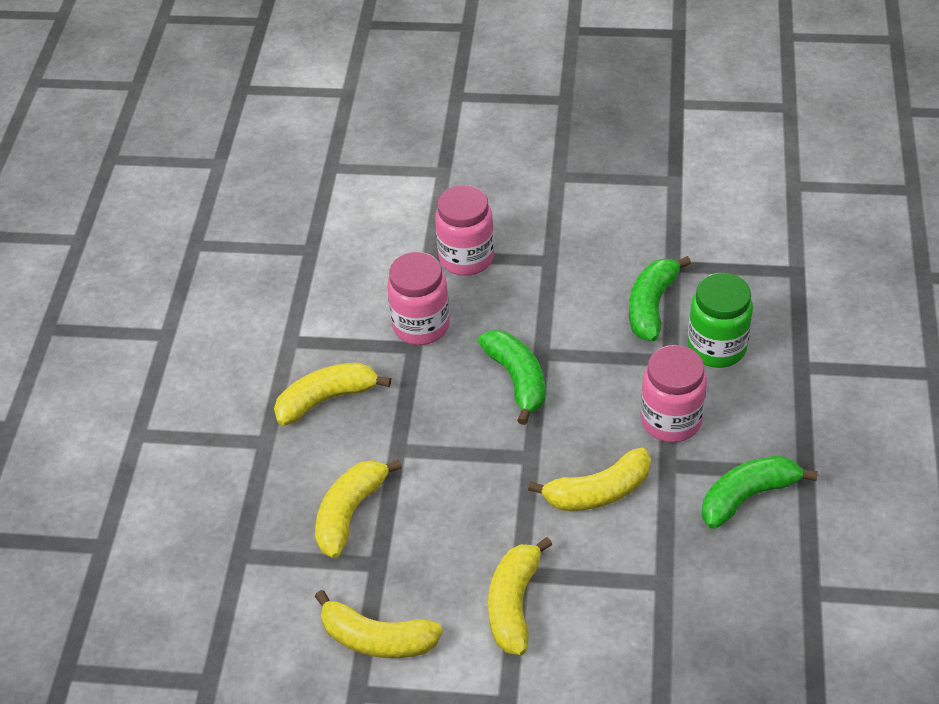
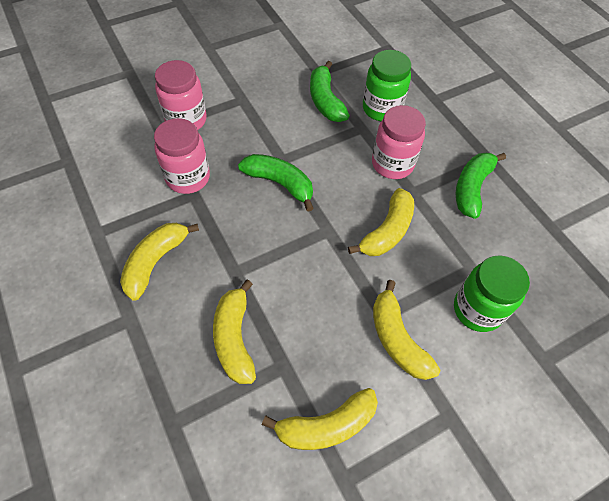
camera: 40 degrees left, 10 degrees up
(630, 625) = (477, 309): none -> green jar

